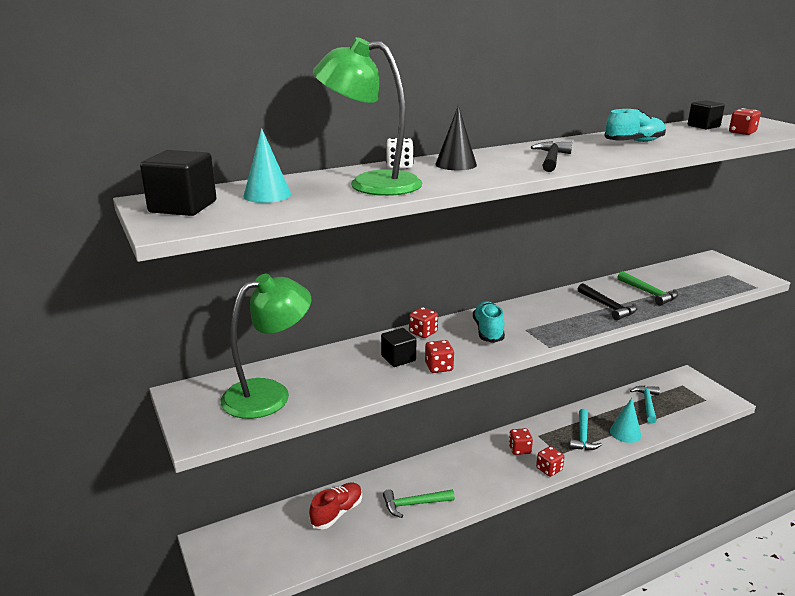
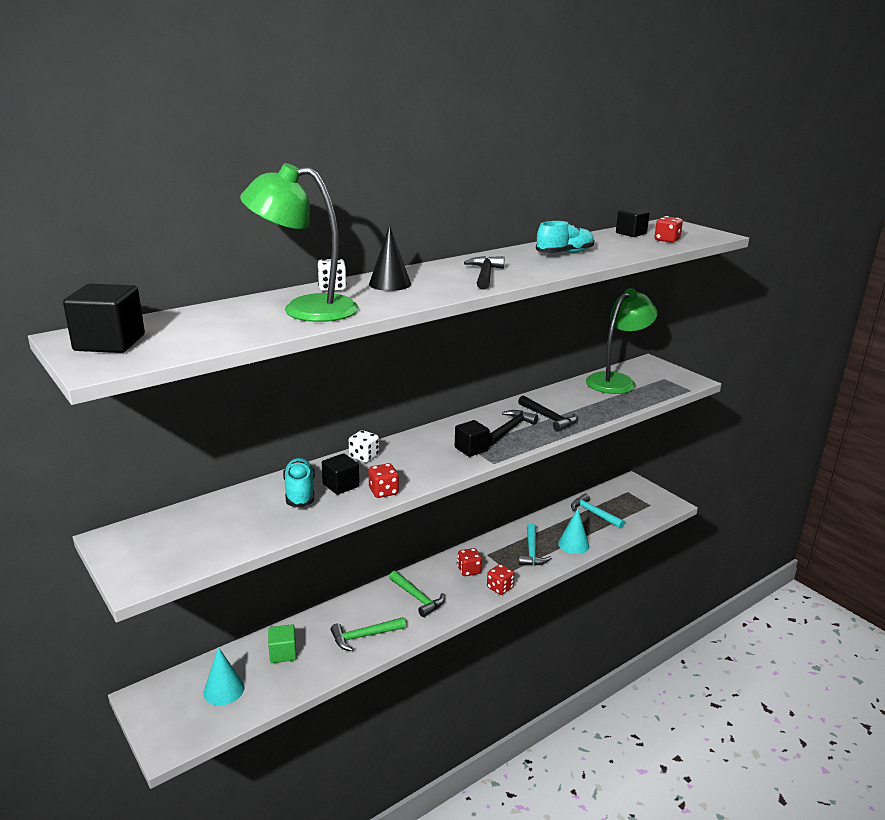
camera: 10 degrees left, 0 degrees up
(267, 195) = (198, 326): turquoise cone -> turquoise cone (224, 690)
(269, 394) = (207, 532): green lamp -> green lamp (616, 381)
(337, 513) = (283, 653): red shoe -> green cube
(423, 332) = (364, 456): red dice -> white dice
(488, 331) = (431, 451): turquoise shoe -> turquoise shoe (300, 492)
(528, 332) = (471, 449): none -> black cube
(568, 315) = (510, 429): none -> black hammer
(647, 404) = (594, 513): turquoise hammer -> turquoise hammer turned 45 degrees counterclockwise
(649, 293) = (588, 402): green hammer -> green hammer (417, 598)

